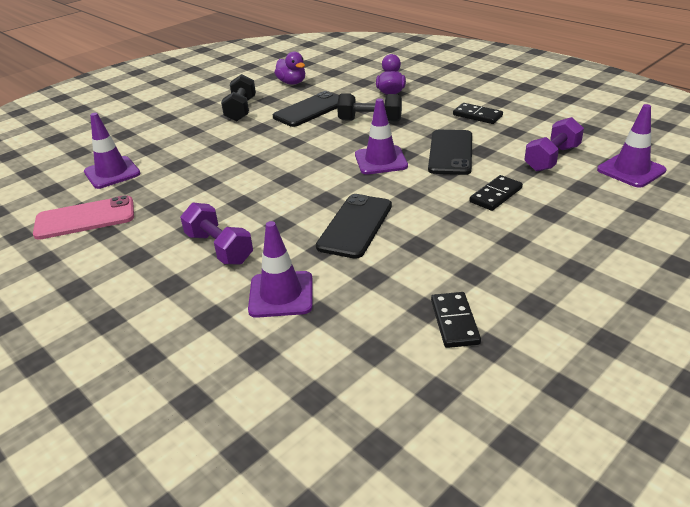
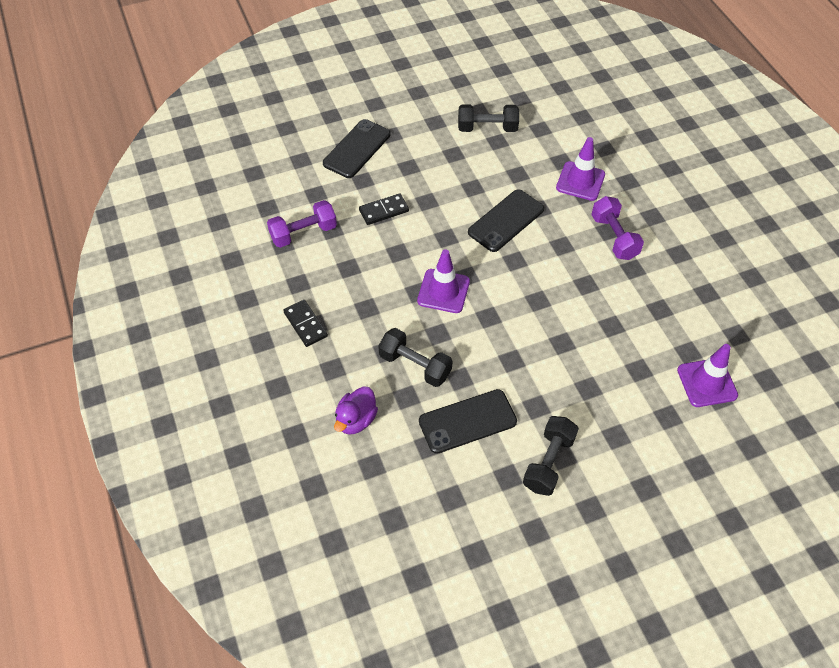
camera: 160 degrees left, 20 degrees up
(85, 218) = (725, 317): pink phone -> none
(292, 83) = (461, 512): purple duck -> none
(450, 152) = (376, 276): black phone -> black phone (357, 149)
(454, 322) = (487, 128): black domino -> black dumbbell
(631, 170) = (262, 196): purple traffic cone -> none

